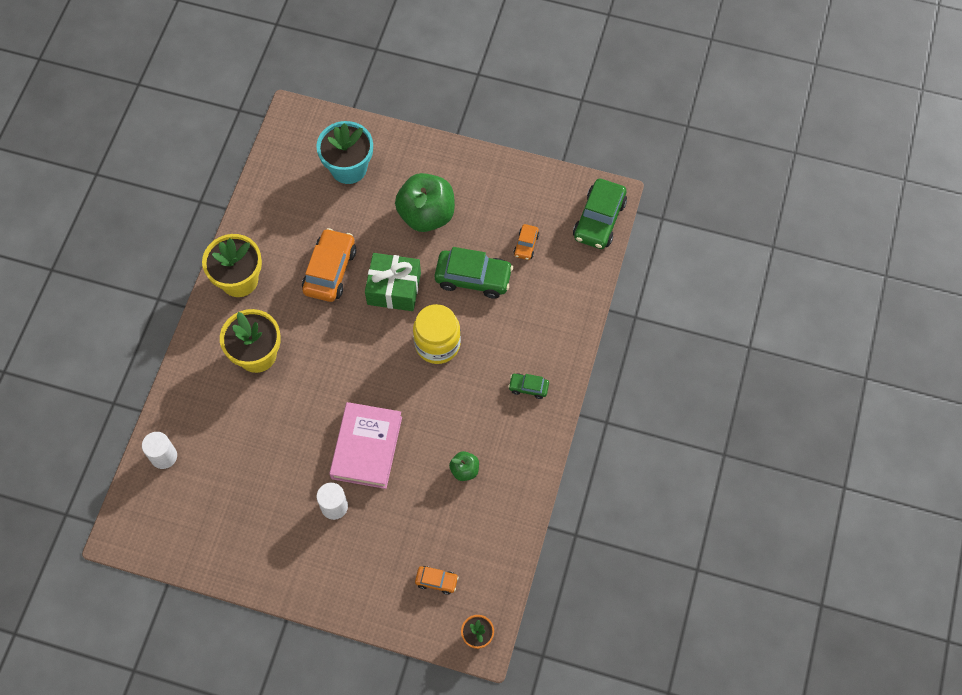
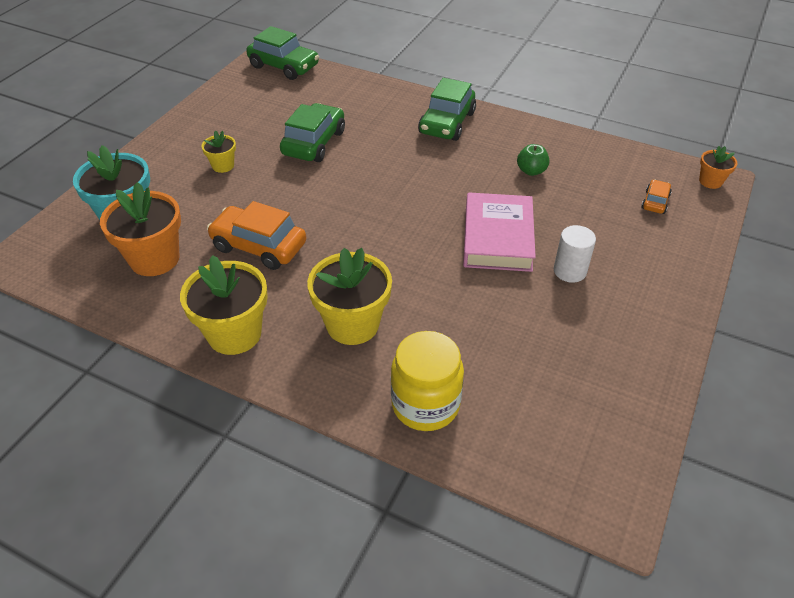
camera: 80 degrees left, 20 degrees down
(164, 456) = (487, 443): white cylinder -> none
(306, 204) = (154, 259): none -> orange flower pot
(366, 447) = (497, 238): pink book -> pink book turned 75 degrees clockwise
(394, 288) = (304, 198): green gift -> none
(426, 215) = (223, 166): green apple -> yellow flower pot
(437, 344) = (383, 174): yellow jar -> yellow jar (425, 404)
(526, 245) = (291, 108): orange car -> none
(528, 387) = (447, 123): green car -> green car, size x1.98

